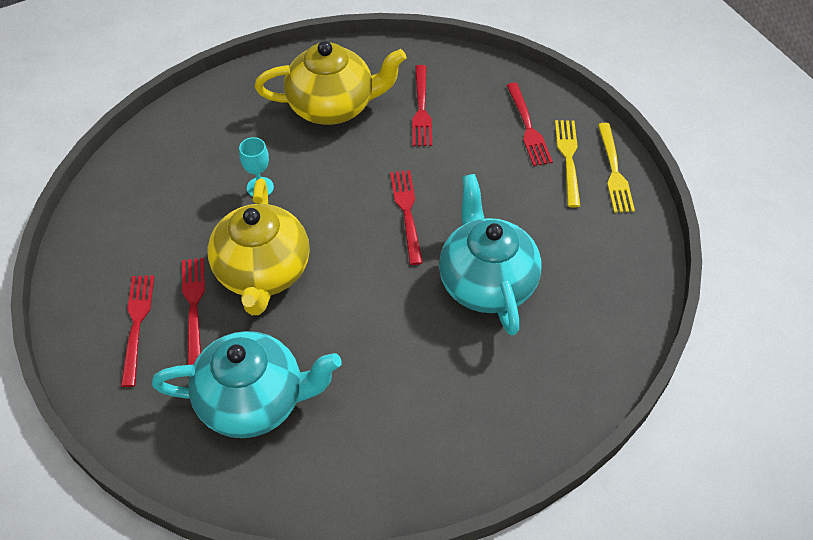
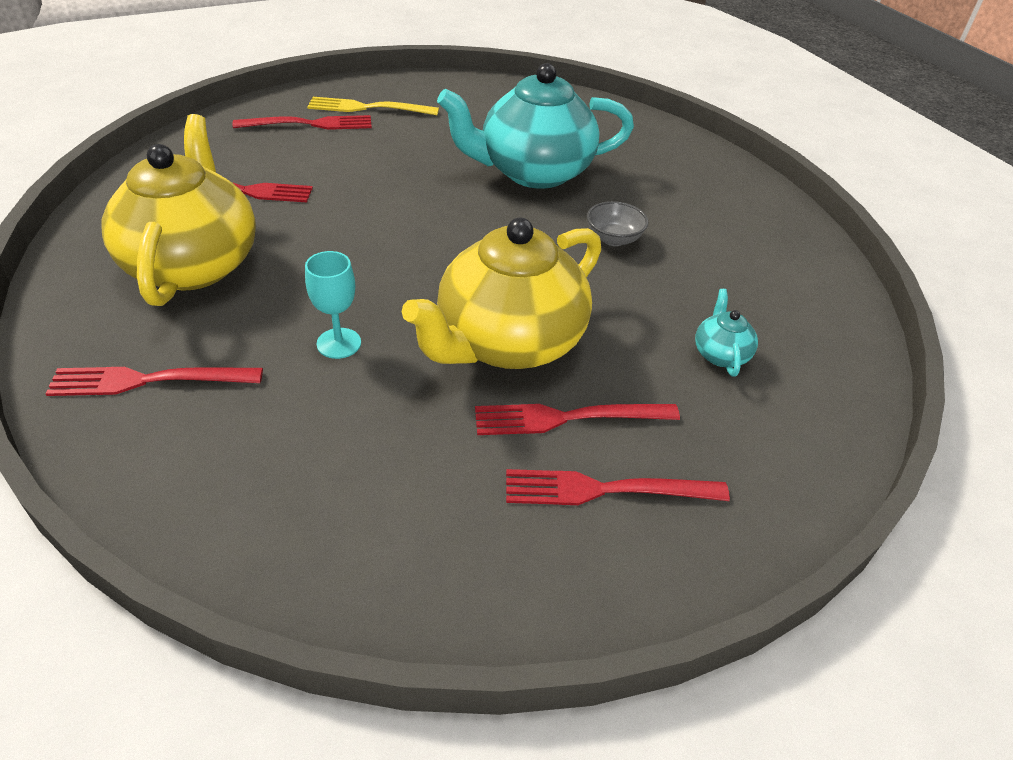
camera: 90 degrees left, 10 degrees down
(254, 401) = (720, 354): turquoise teapot -> turquoise teapot, size x0.41
(263, 272) = (508, 342): yellow teapot -> yellow teapot turned 135 degrees clockwise
(392, 339) = (613, 239): none -> grey bowl
(407, 212) = (421, 215): red fork -> red fork (148, 381)
(614, 171) = (394, 87): yellow fork -> none

